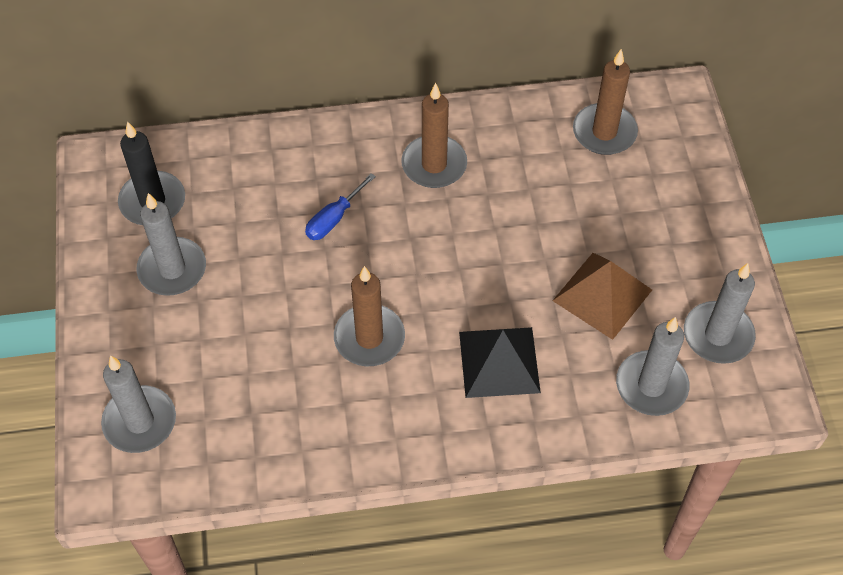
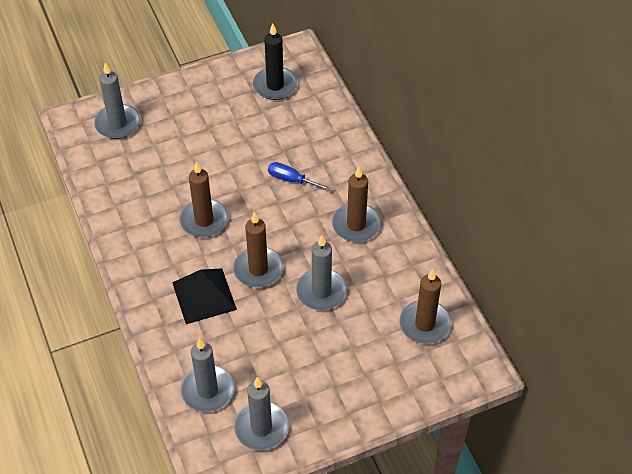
camera: 75 degrees right, 5 degrees down
(172, 269) = (227, 109): grey candle -> grey candle (321, 291)
(473, 289) = (258, 269): none -> brown candle
(602, 295) = (275, 347): brown pyramid -> none

